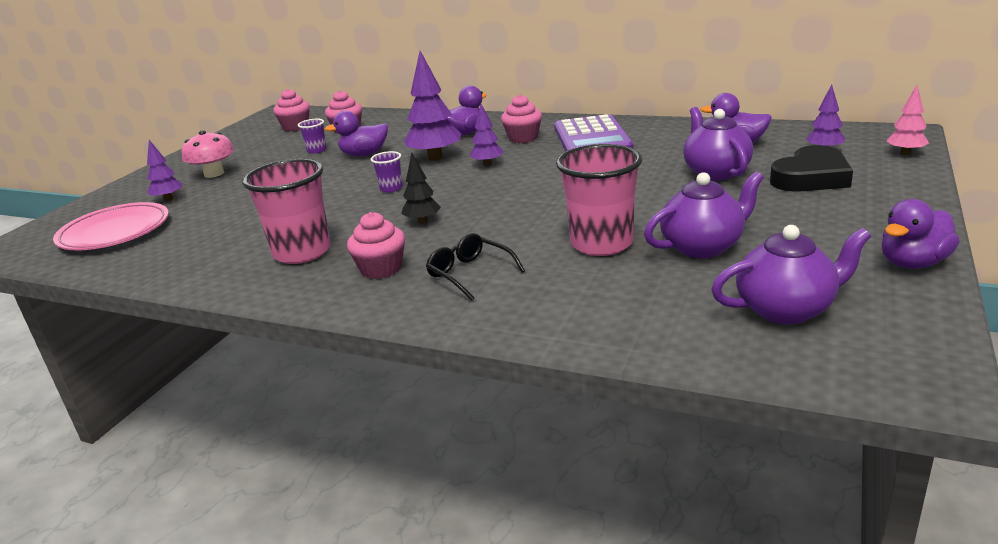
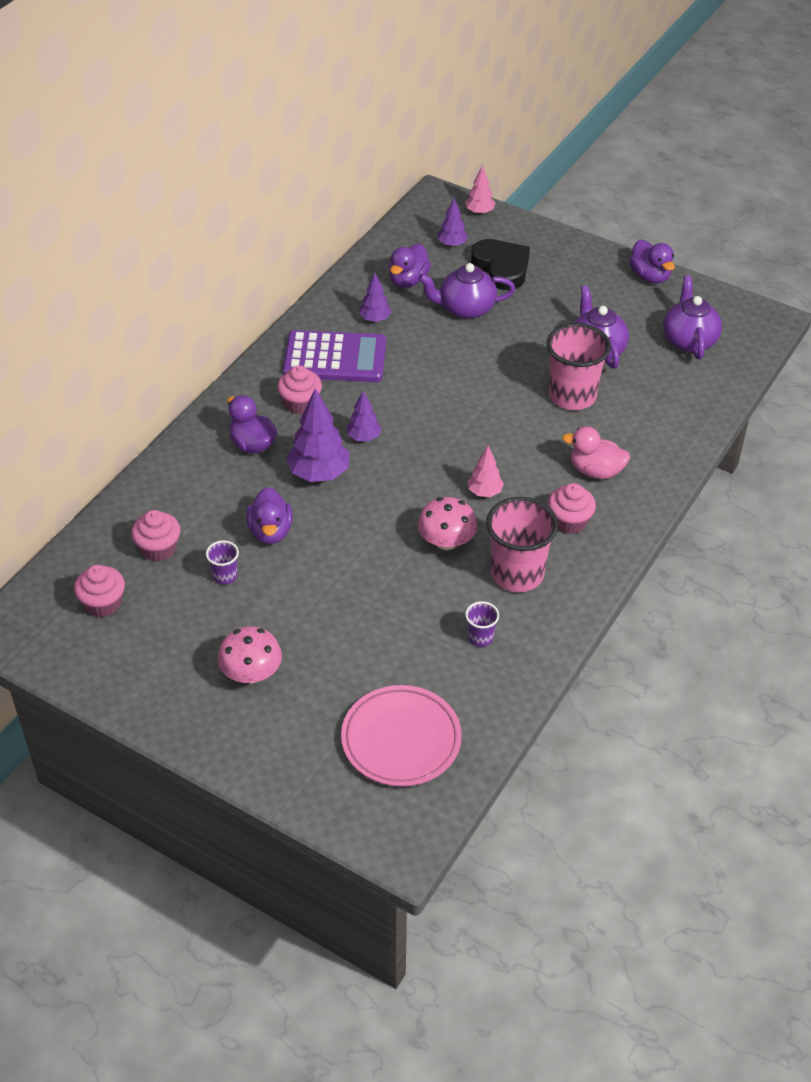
camera: 85 degrees left, 20 degrees up
(168, 199) = (319, 707): purple tree -> purple tree (375, 319)
(351, 215) = (446, 541): none -> pink mushroom
(391, 188) = (391, 511): purple cup -> purple cup (480, 637)
(422, 221) = (484, 492): black tree -> pink tree
(470, 273) = (595, 471): black glasses -> pink duck

